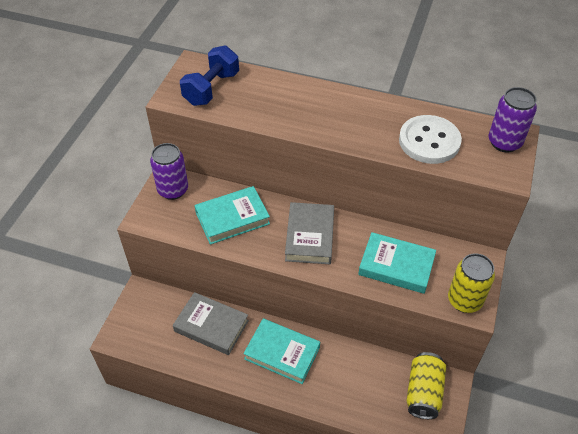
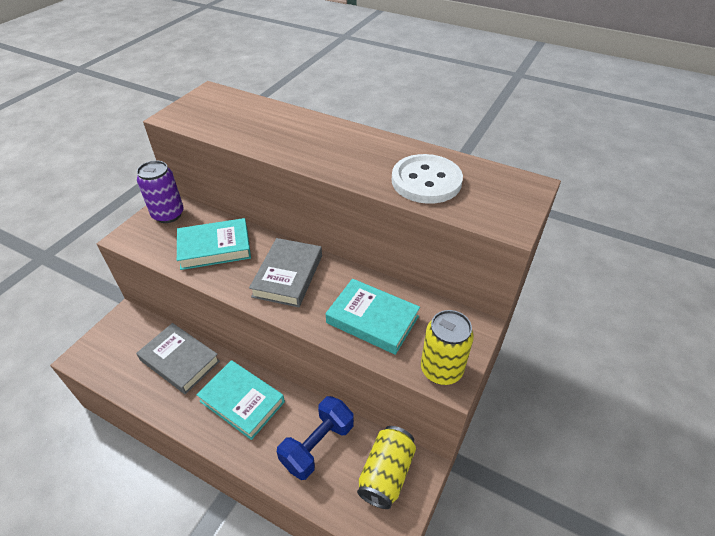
camera: 10 degrees right, 5 degrees down
(211, 88) = (215, 112): blue dumbbell -> blue dumbbell (317, 445)
(504, 142) = (514, 191): purple can -> none

